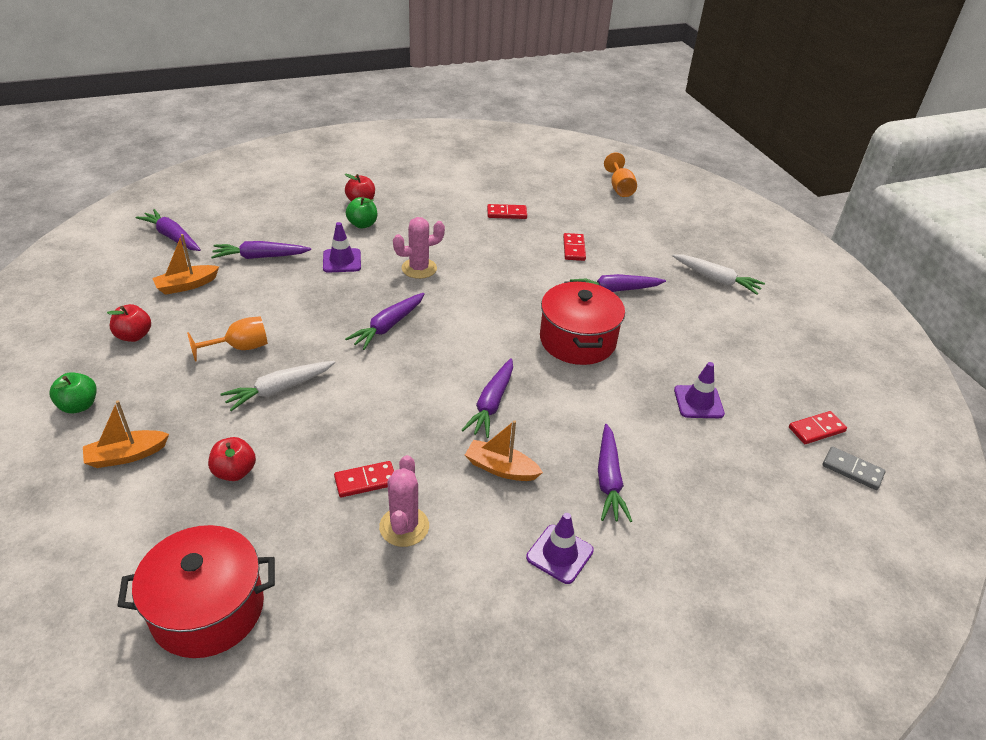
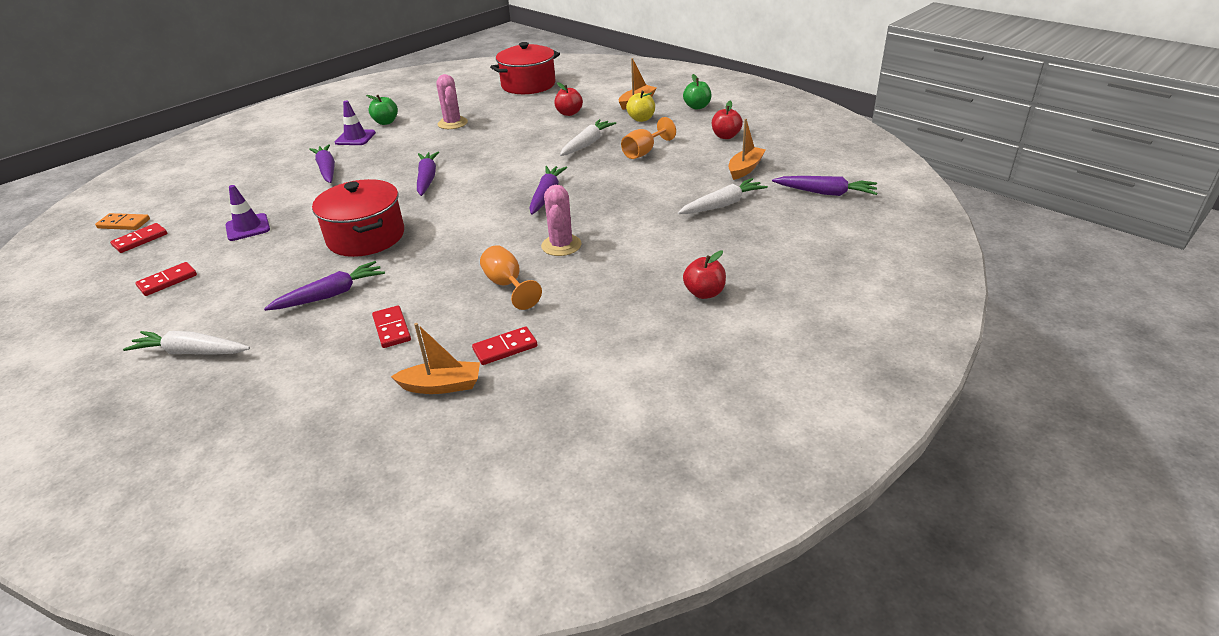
camera: 160 degrees right, 5 degrees down
(170, 411) = (641, 119): none -> yellow apple
(260, 257) = (722, 205): purple carrot -> white carrot
(342, 261) = (644, 227): purple traffic cone -> none
(362, 224) = (668, 267): green apple -> green apple (386, 122)
(365, 481) = (489, 130): red domino -> red domino (167, 281)
(419, 268) = (561, 245): pink cactus -> pink cactus turned 45 degrees counterclockwise
(501, 468) = (405, 155): orange boat -> orange boat (441, 386)
(620, 188) = (333, 477): orange goblet -> orange goblet (507, 285)
(852, 470) = (124, 224): grey domino -> orange domino

